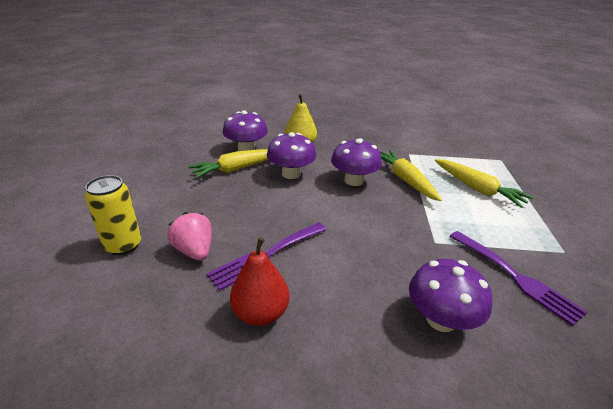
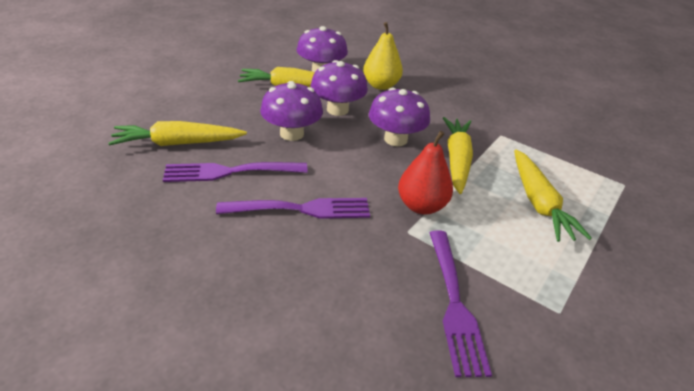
camera: 30 degrees right, 5 degrees up
(123, 245) = (132, 117): yellow can -> none
(194, 251) = (178, 143): pink strawberry -> yellow carrot
(260, 313) = (173, 213): red pear -> red pear (421, 206)
(353, 260) = (301, 209): none -> purple fork
(441, 319) = (319, 296): purple mushroom -> purple mushroom (292, 134)

